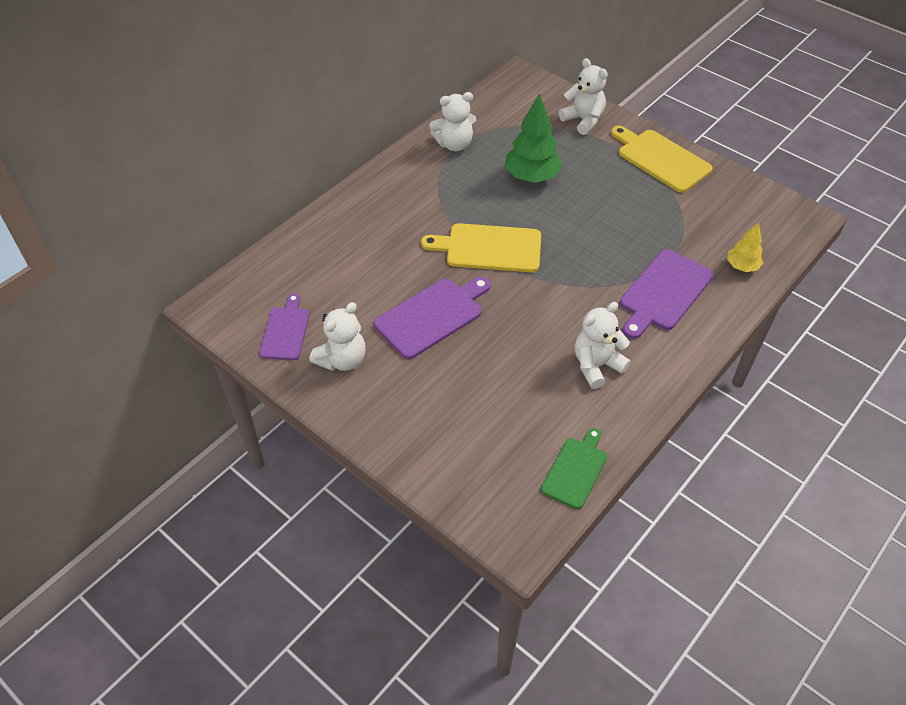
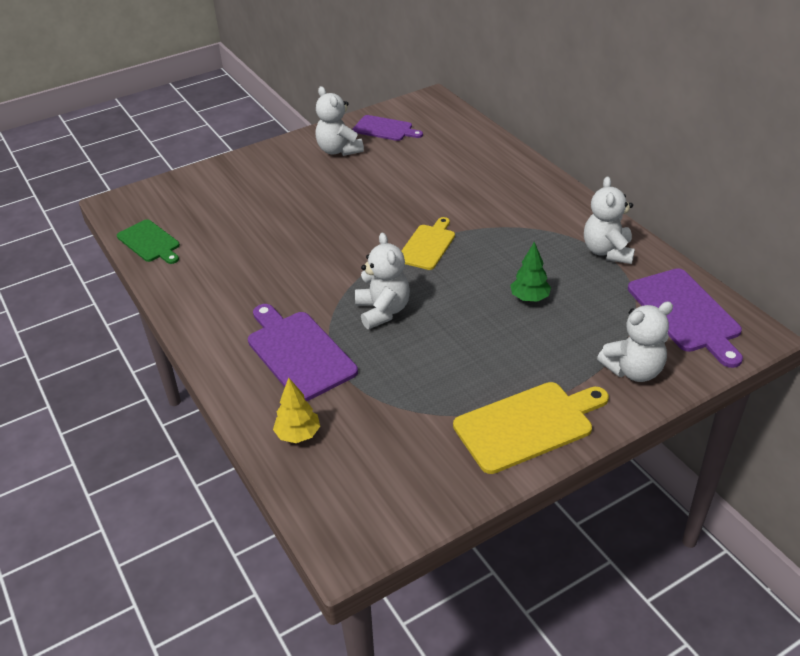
camera: 110 degrees right, 10 degrees down
(432, 316) = (358, 198): purple cutting board -> purple cutting board (686, 313)
(489, 248) = (427, 245): yellow cutting board -> yellow cutting board, size x0.65
(532, 177) = (529, 298): green tree -> green tree, size x0.57
(596, 365) = (240, 280): white teddy bear -> white teddy bear (383, 311)

